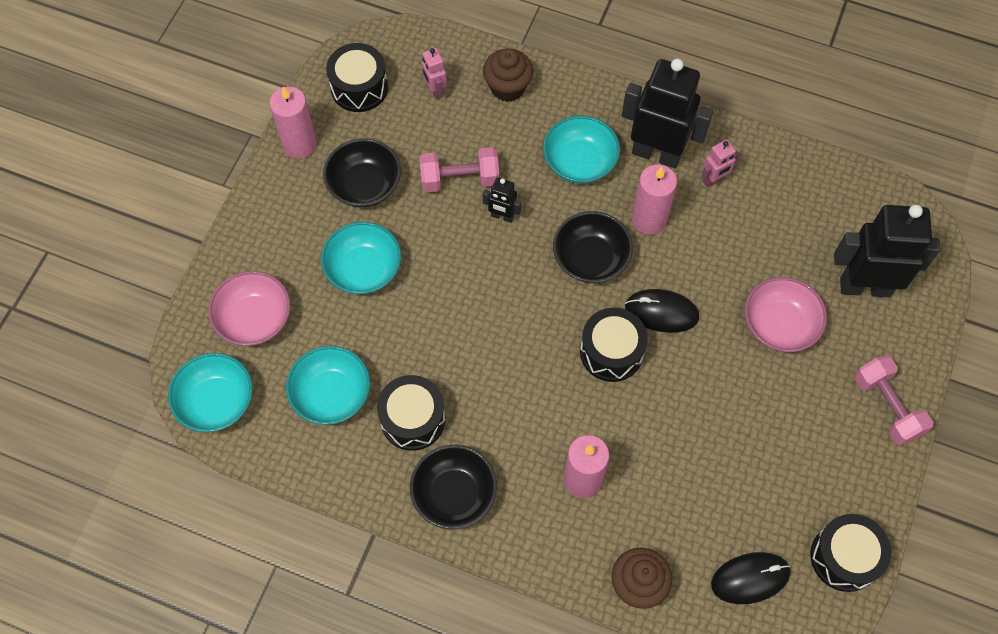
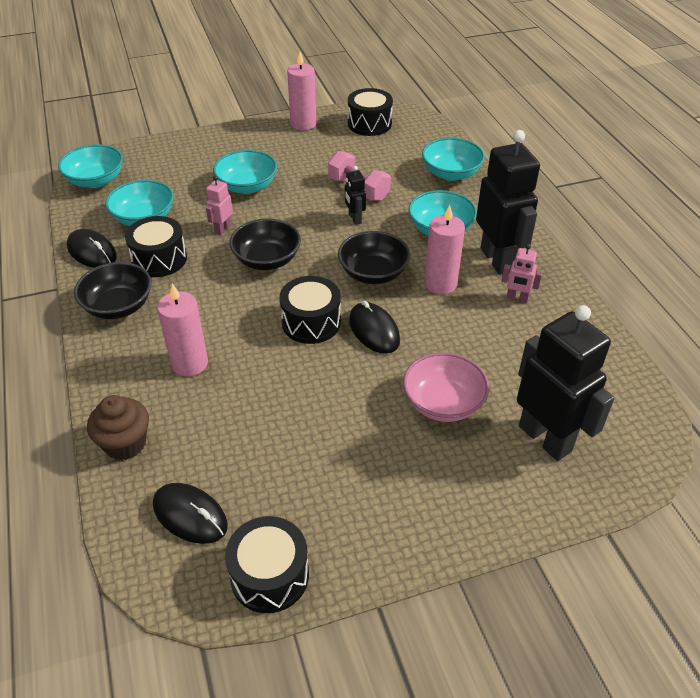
camera: 50 degrees right, 20 degrees down
(254, 319) = (166, 166): pink bowl -> none
(346, 472) = (92, 252): none -> black mouse
(364, 185) = (306, 158): black bowl -> black bowl (267, 260)
(435, 91) = (407, 149): pink robot -> pink robot (222, 229)
(507, 87) = (451, 173): brown cupcake -> turquoise bowl
(887, 407) = (451, 521): pink dumbbell -> none

